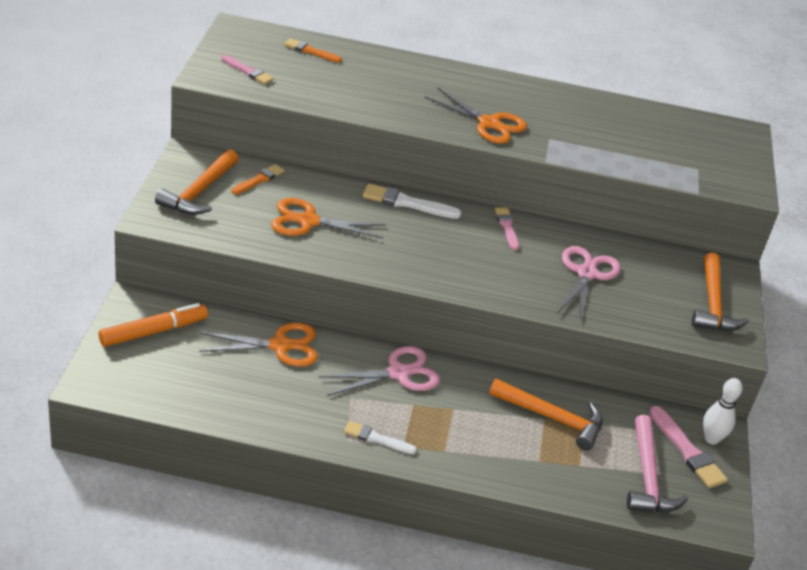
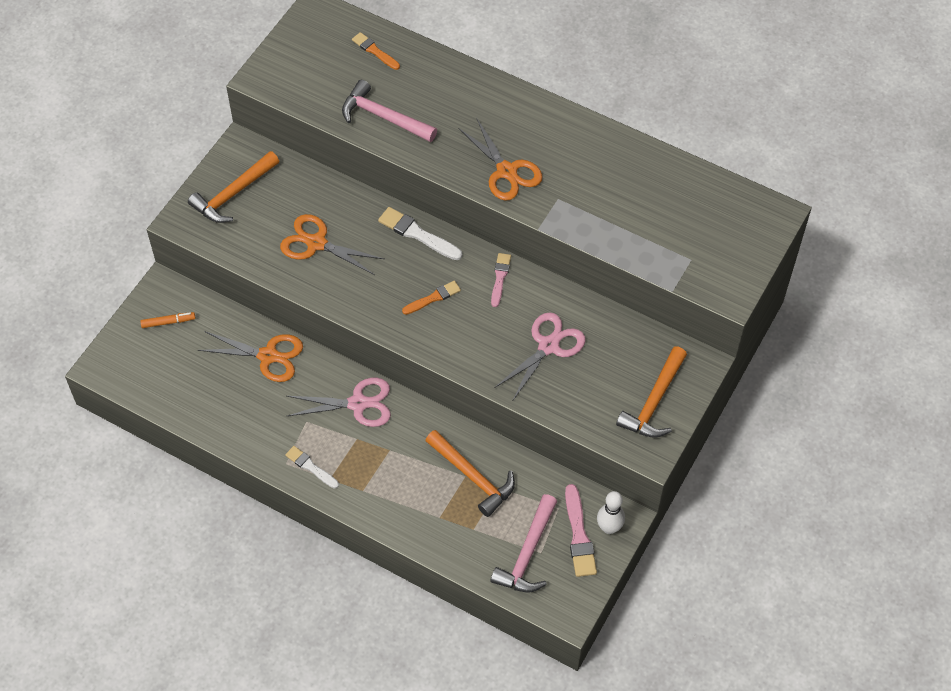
camera: 25 degrees right, 20 degrees up
(153, 331) = (168, 322): orange marker -> orange marker, size x0.57
(248, 71) = (303, 74): pink brush -> none
(259, 180) = (292, 186): orange brush -> orange brush (433, 298)
(346, 95) = (384, 117): none -> pink hammer

